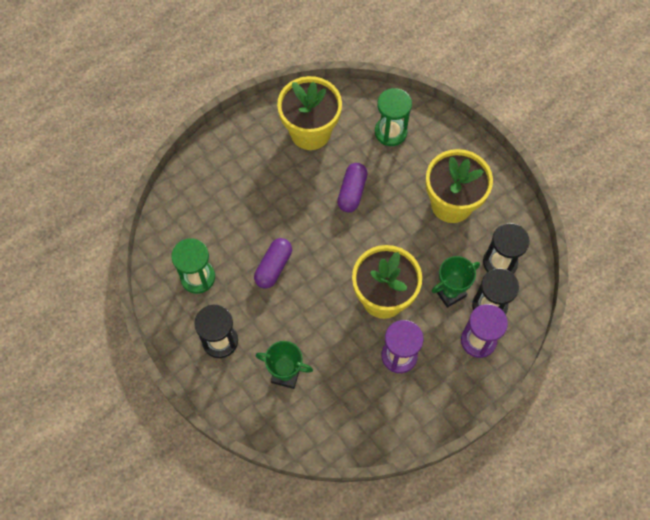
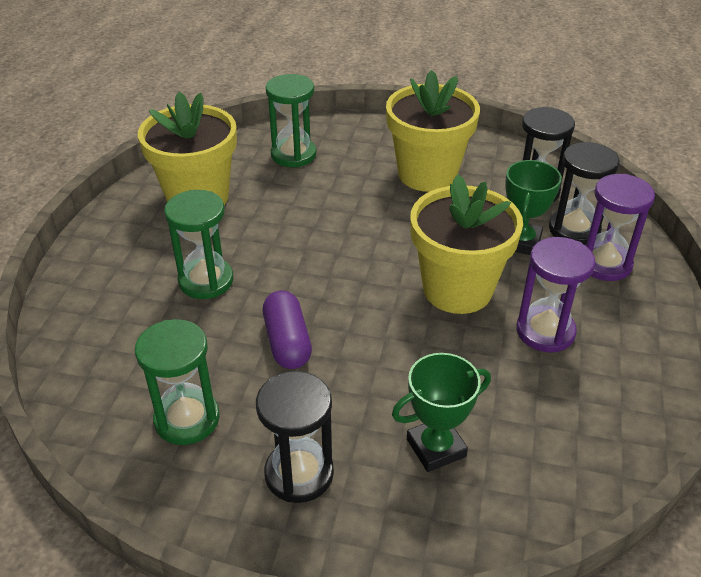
camera: 40 degrees left, 25 degrees down
(268, 198) = (206, 281): none -> green hourglass
(352, 192) = (307, 220): purple capsule -> none

